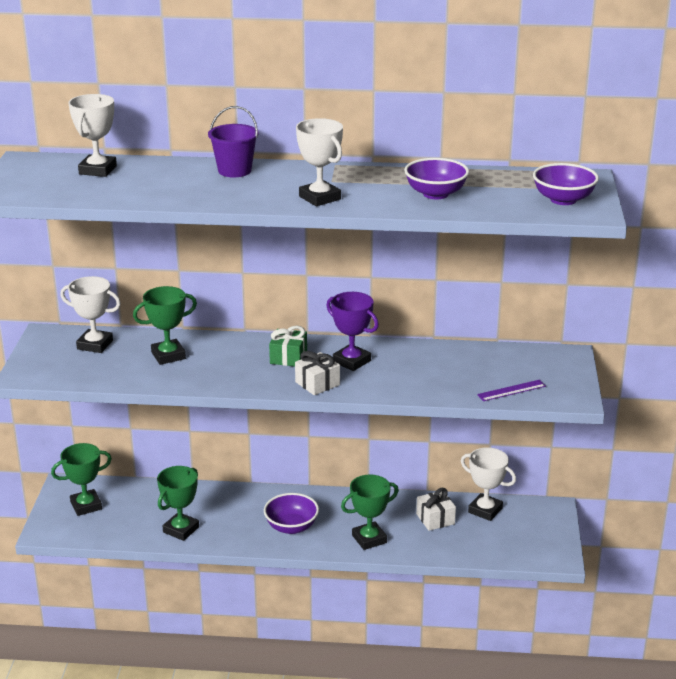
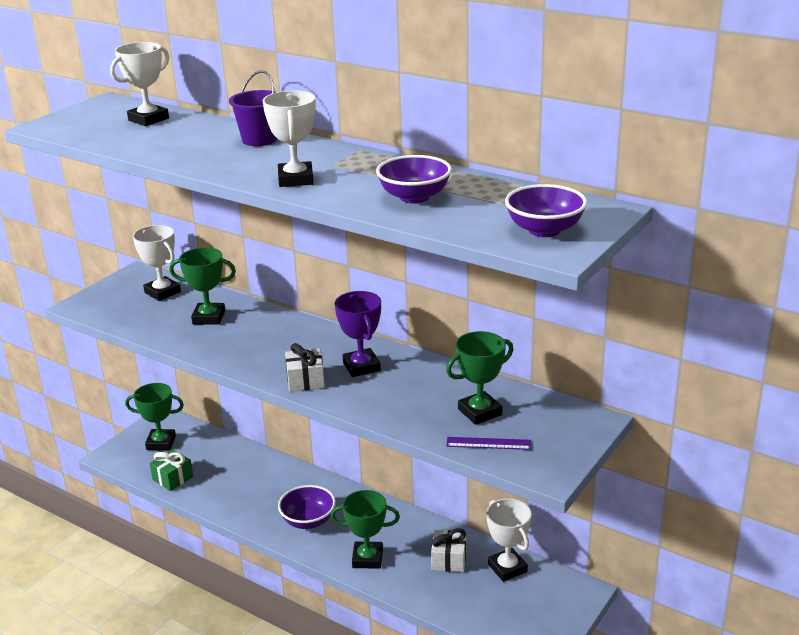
camera: 30 degrees right, 0 degrees up
(181, 530) = (214, 491): green trophy -> green trophy (480, 412)
(288, 357) = (308, 347): green gift -> green gift (173, 478)

